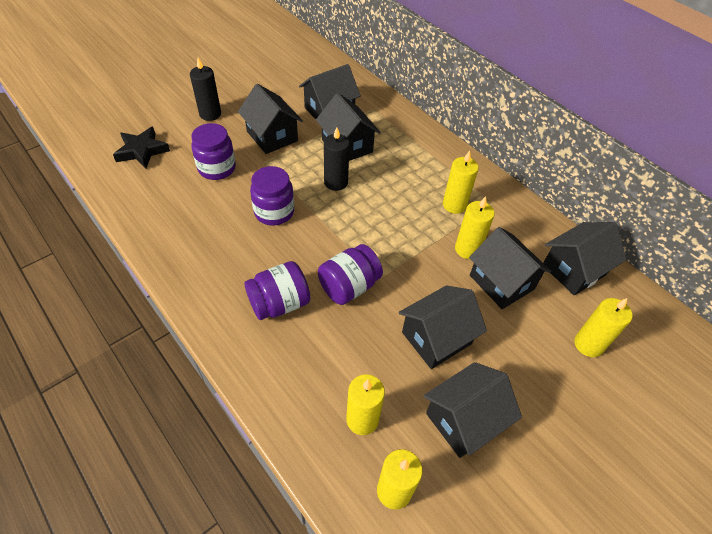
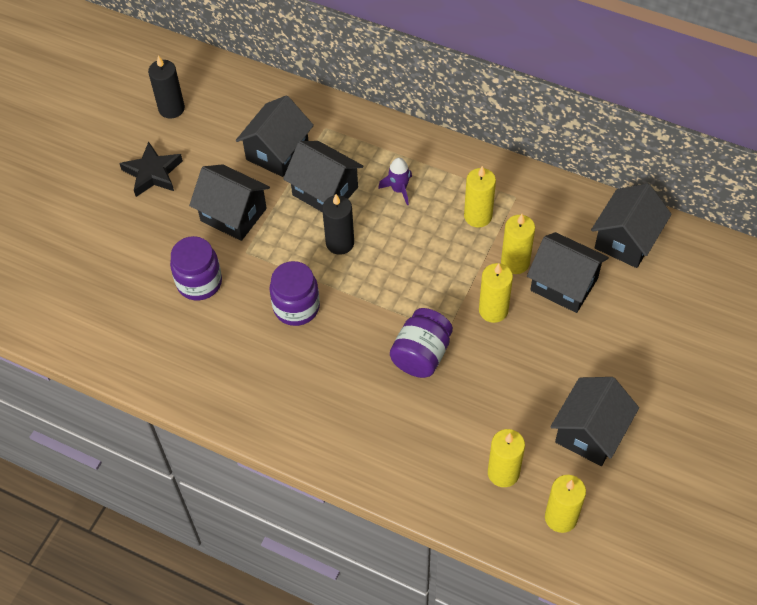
camera: 20 degrees left, 5 degrees up
(142, 151) = (98, 298): black star -> black star (153, 173)
(210, 114) = (141, 215): black candle -> black candle (171, 108)
(279, 303) = (364, 402): purple jar -> none
(402, 165) = (399, 189): none -> purple rocket
(436, 338) = (530, 369): black house -> none
(588, 344) = (668, 312): yellow candle -> yellow candle (493, 310)

